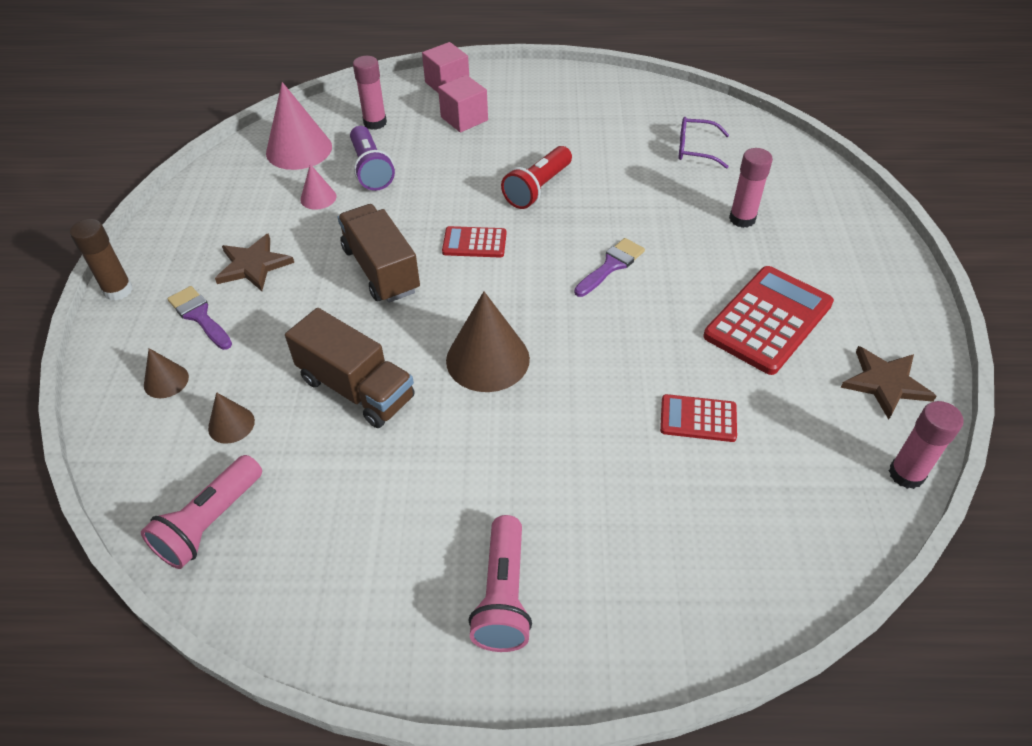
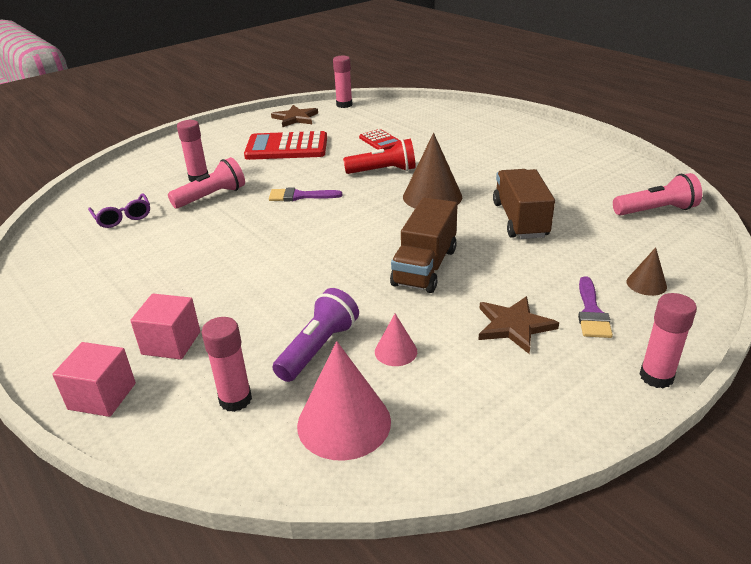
camera: 130 degrees left, 15 degrees down
(118, 290) = (656, 377): brown glue stick -> pink glue stick
(231, 424) = (614, 241): brown cone -> none
(474, 243) = (343, 247): red calculator -> none
(503, 595) = (535, 141): pink flashlight -> pink flashlight (211, 197)
(538, 188) = (246, 253): red flashlight -> red flashlight (383, 171)

